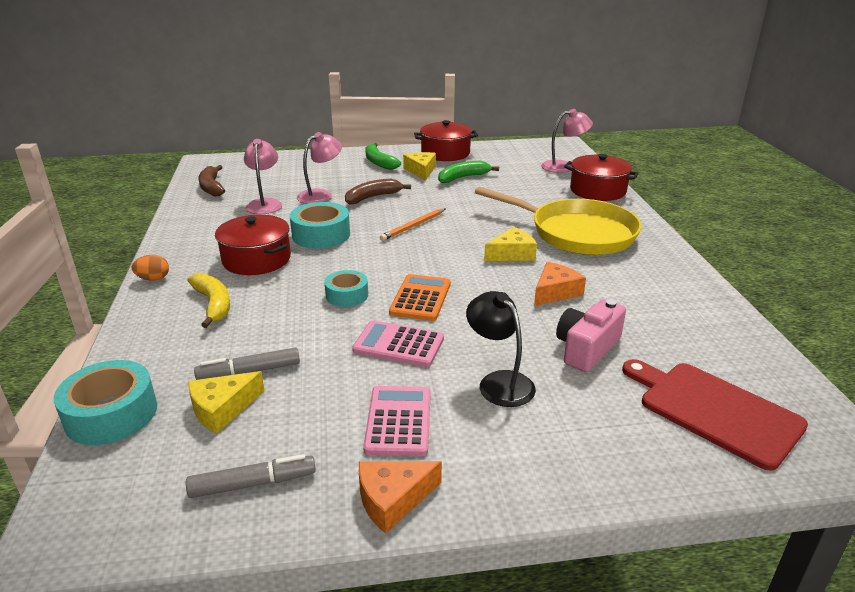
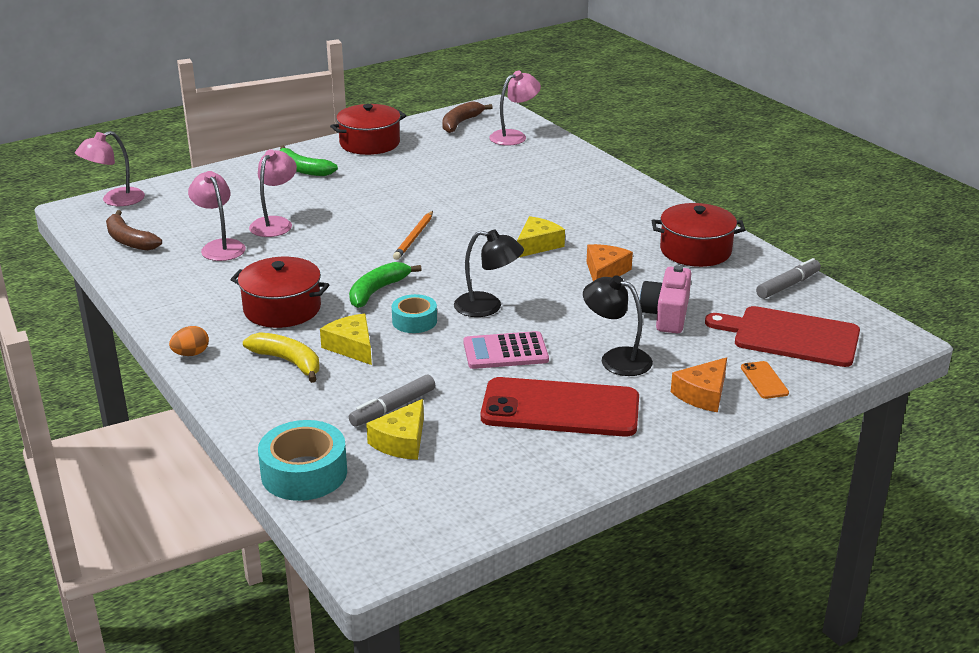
camera: 25 degrees left, 0 degrees up
(234, 160) = (115, 200): none -> pink lamp
(253, 484) = (487, 482): grey marker -> grey marker (788, 285)
(321, 235) = (324, 268): turquoise tape -> none
(373, 197) = (338, 214): brown banana -> brown banana (460, 123)
(393, 499) = (604, 459): orange cheese -> orange cheese (703, 394)
(398, 421) = (560, 409): pink calculator -> red phone
(420, 298) = (487, 307): orange calculator -> black lamp
(421, 171) = (362, 171): yellow cheese -> yellow cheese (352, 347)
(463, 177) = (417, 170): green banana -> green banana (377, 291)
(576, 233) = (582, 210): yellow pan -> none
(598, 190) = (569, 159): red pot -> red pot (695, 250)
(649, 456) = (764, 380): none -> orange phone

